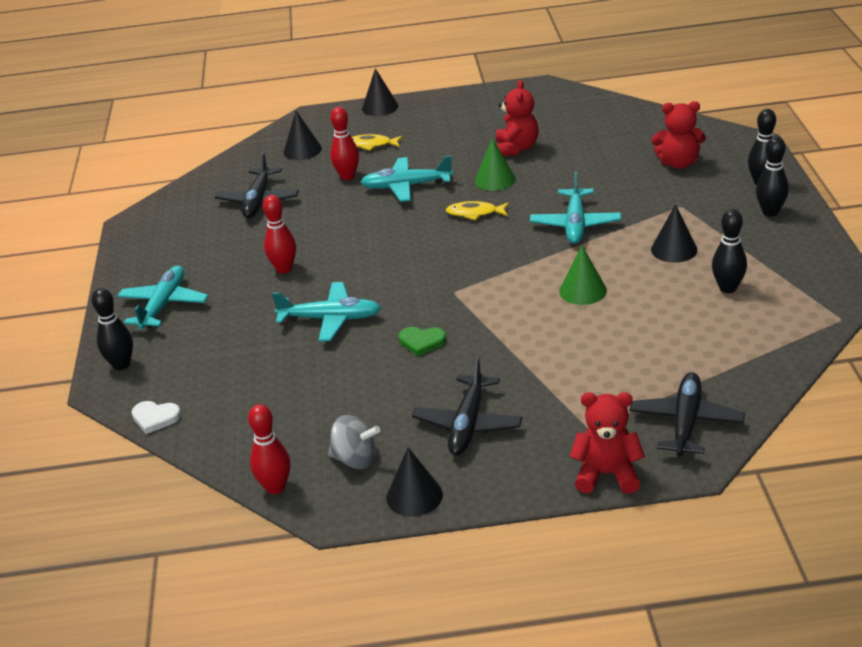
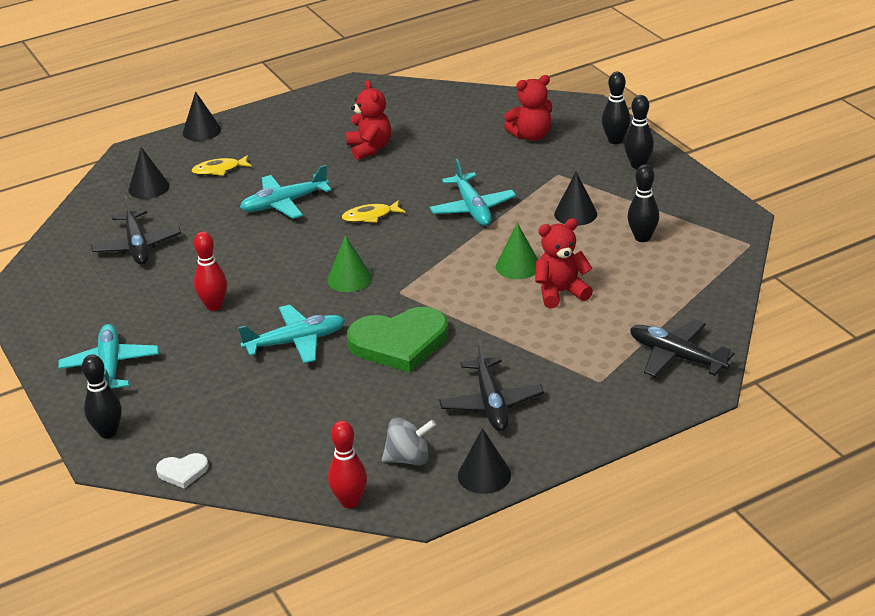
camera: 25 degrees left, 0 degrees up
(347, 176) = (216, 205): red bowling pin -> none
(421, 342) = (399, 343): green heart -> green heart, size x2.18
(495, 180) = (368, 181): green cone -> green cone (349, 278)
(607, 474) = (638, 414): red teddy bear -> red teddy bear (561, 292)
(686, 422) = (676, 357): black plane -> black plane turned 45 degrees counterclockwise

